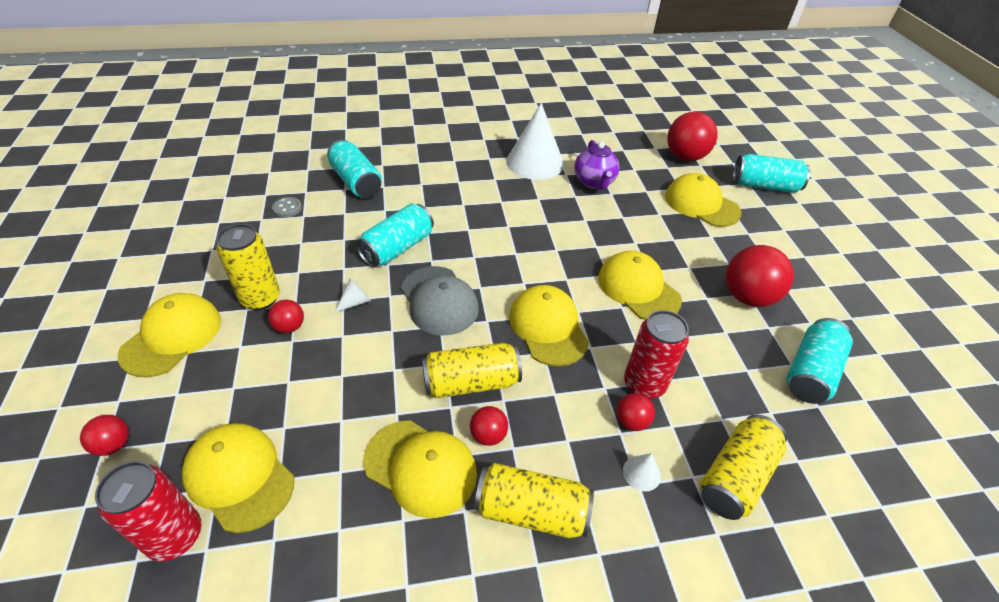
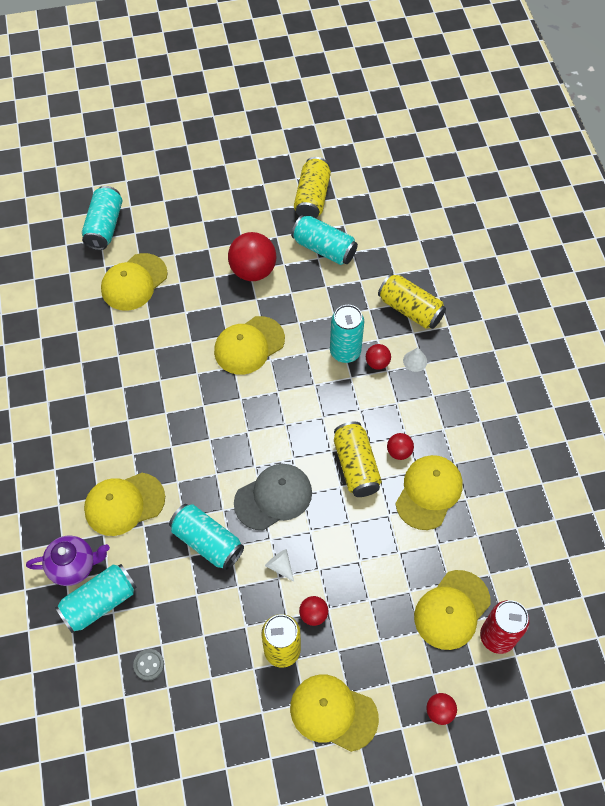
camera: 90 degrees left, 15 degrees up
(531, 511) = (449, 424): yellow can -> yellow can (312, 197)
(535, 162) = (63, 423): white cone -> none
(548, 327) = (296, 413): yellow cap -> yellow cap (124, 504)
(594, 182) = (100, 369): purple teapot -> purple teapot (73, 566)
(644, 384) = (345, 352): red can -> turquoise can
(685, 157) = (55, 283): red ball -> none

